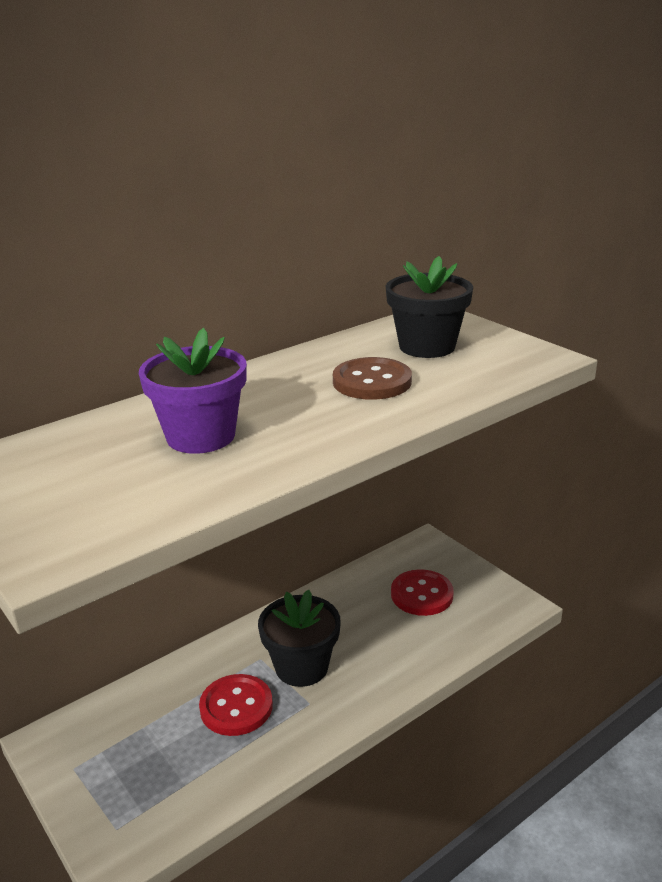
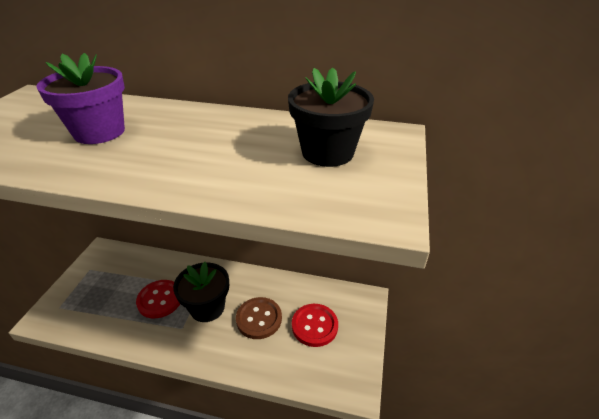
camera: 50 degrees right, 10 degrees up
(372, 382) = (236, 155): brown button -> brown button (259, 319)

